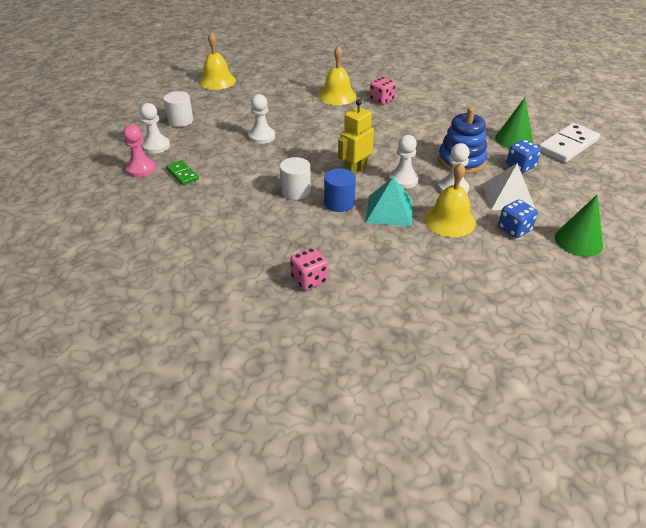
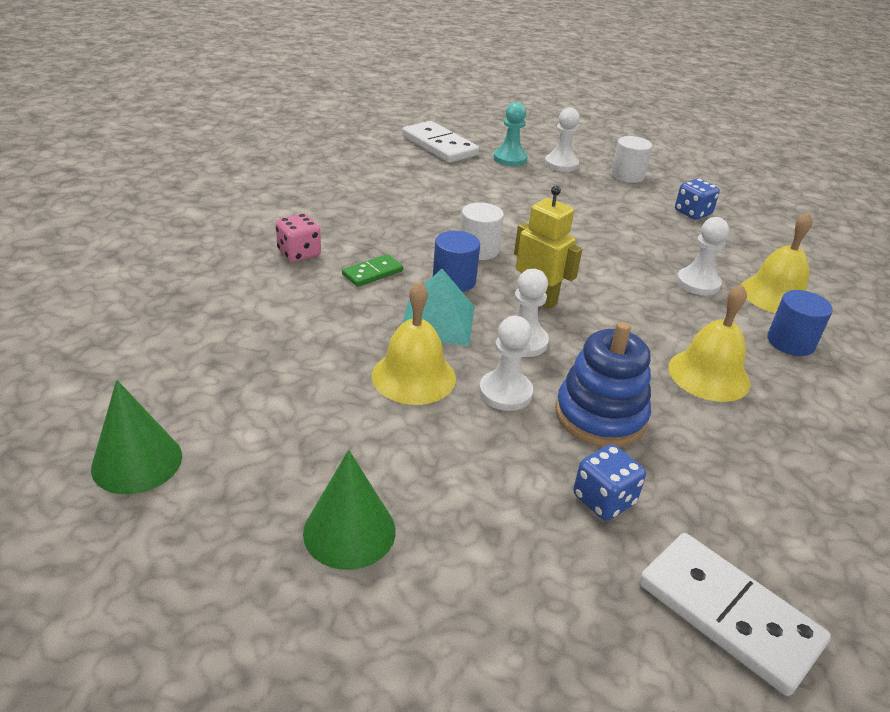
camera: 85 degrees right, 5 degrees down
(104, 205) = (439, 146): none -> white domino
(141, 169) = (510, 159): pink pawn -> turquoise pawn
(182, 174) = (504, 180): green domino -> green domino (372, 273)
(217, 81) = (754, 196): yellow bell -> yellow bell (709, 375)
(261, 136) = (610, 228): white pawn -> white pawn (698, 283)
(381, 100) = (790, 342): pink dice -> blue cylinder
(508, 196) = (489, 459): white pyramid -> none
(514, 140) = (715, 511): green cone -> green cone (137, 461)
(514, 229) = (388, 448): blue dice -> blue dice (692, 213)

